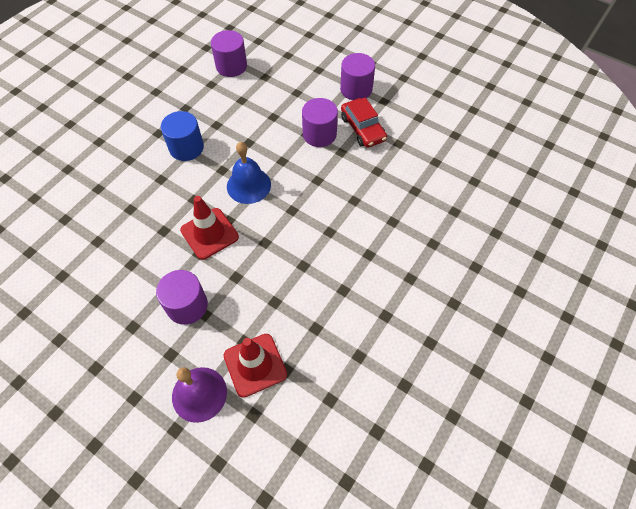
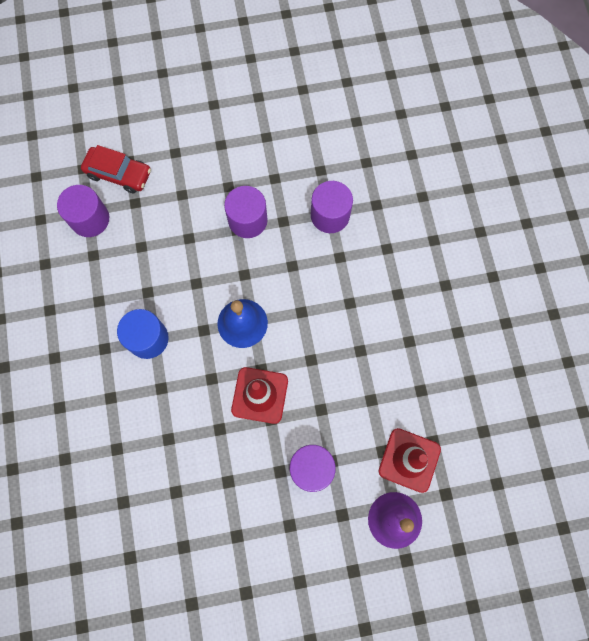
camera: 45 degrees left, 15 degrees up
(356, 89) = (230, 145): purple cylinder -> purple cylinder (330, 215)
(362, 128) = (277, 182): red car -> red car (118, 174)

